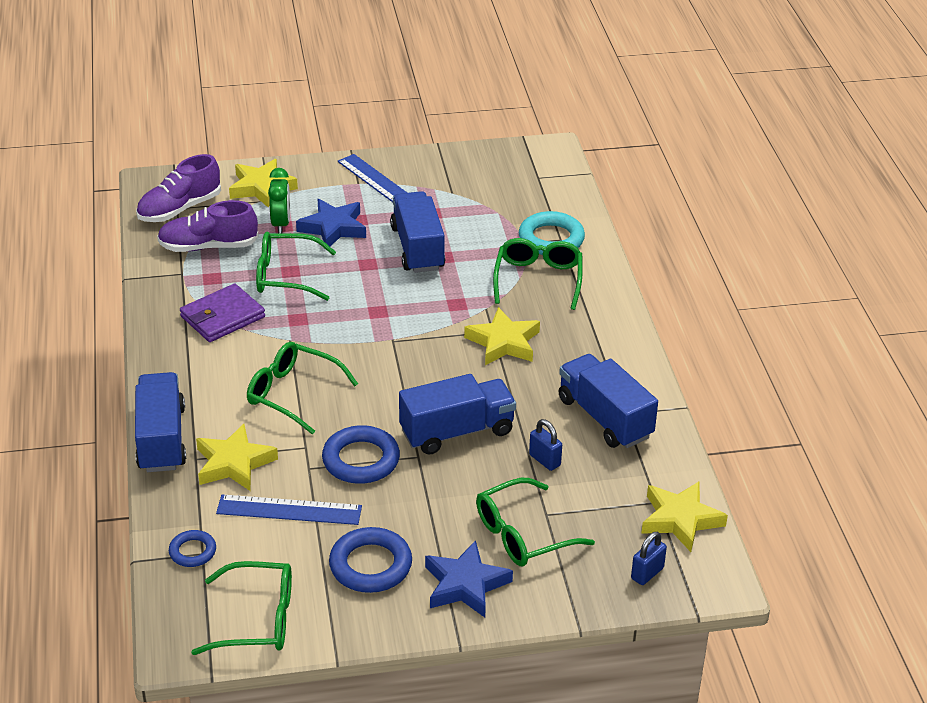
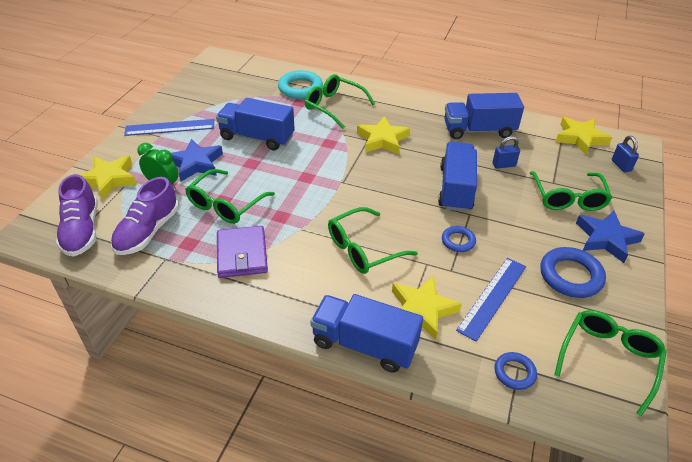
camera: 60 degrees left, 5 degrees up
(361, 460) = (458, 241): blue ring -> blue ring, size x0.57

